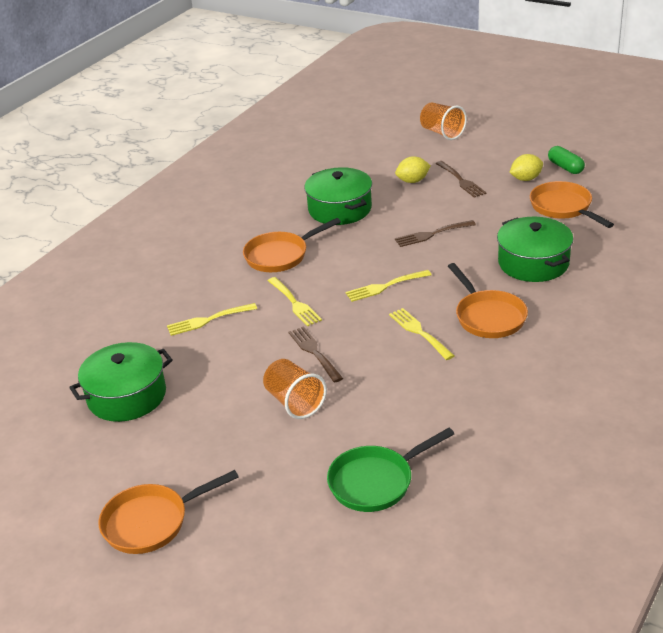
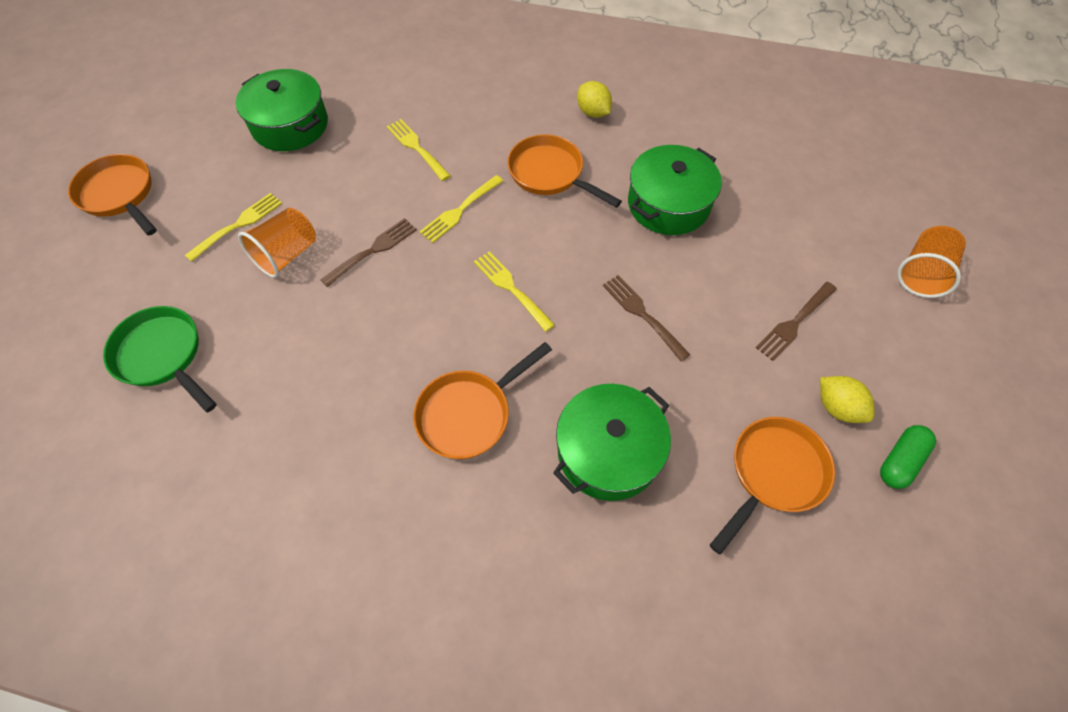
camera: 70 degrees right, 25 degrees up
(413, 181) = (768, 266): yellow lemon -> yellow lemon (593, 112)
(419, 332) = (424, 343): yellow fork -> yellow fork (238, 225)

